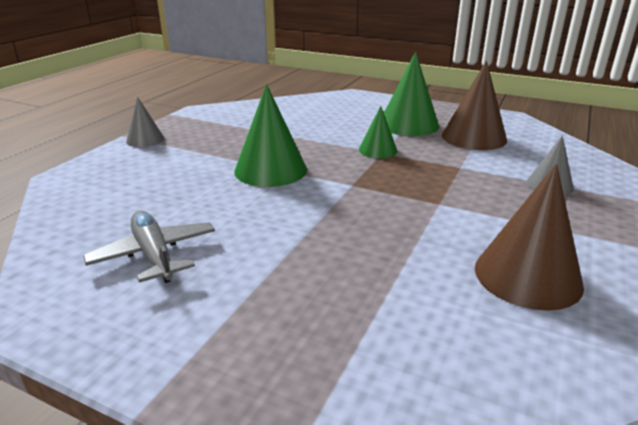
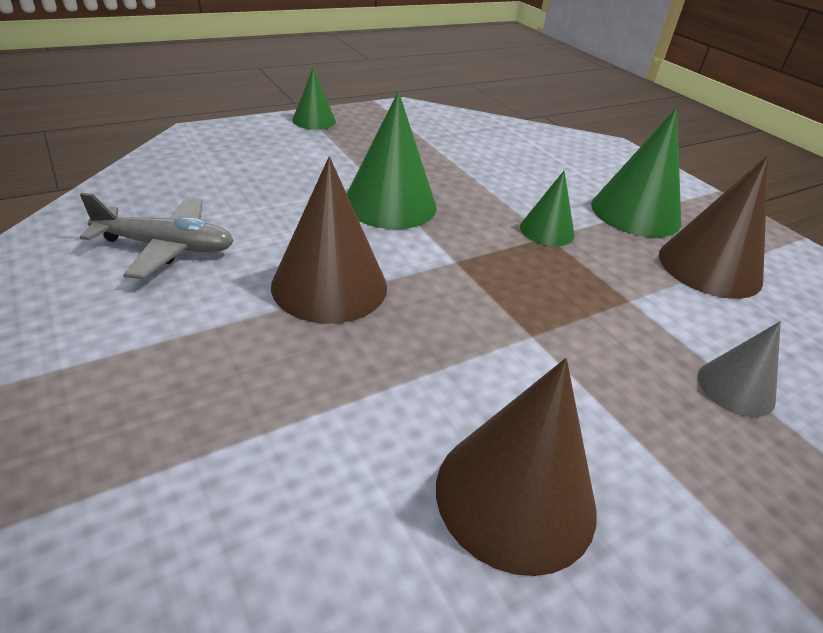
camera: 30 degrees right, 10 degrees up
(145, 139) = (314, 120): grey cone -> green cone
(154, 255) = (166, 247): grey plane -> grey plane turned 90 degrees clockwise
(299, 228) = (329, 285): none -> brown cone

